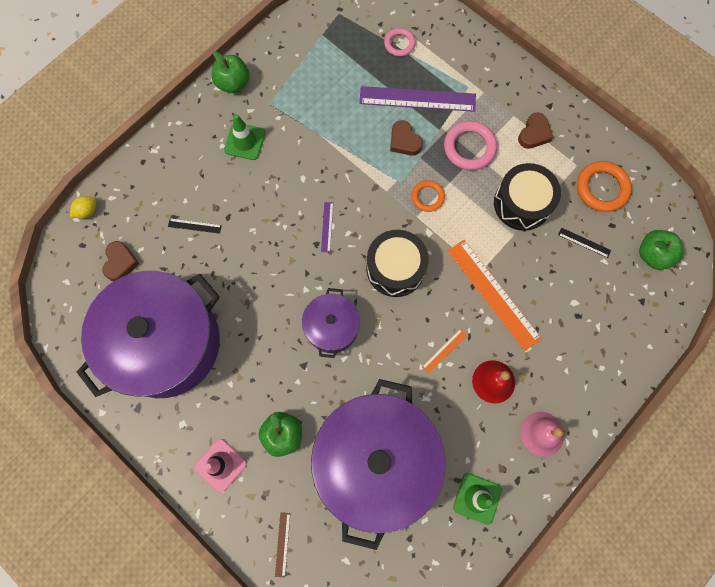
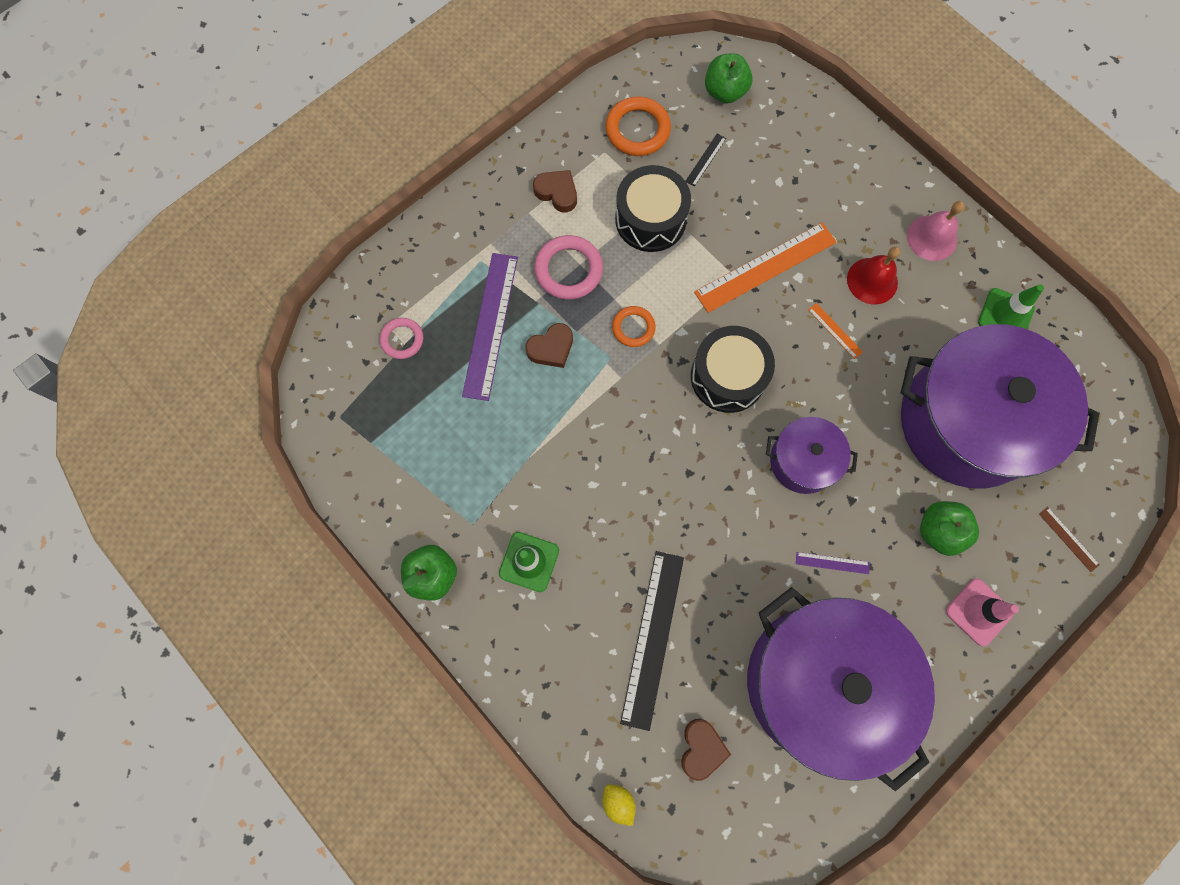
camera: 85 degrees left, 0 degrees up
(120, 262) = (701, 749): brown heart -> brown heart turned 90 degrees clockwise
(194, 226) = (652, 638): black ruler -> black ruler, size x2.30
(282, 544) = (1068, 539): brown ruler -> brown ruler turned 45 degrees clockwise
(327, 227) = (666, 457): purple ruler -> purple ruler (832, 563)

